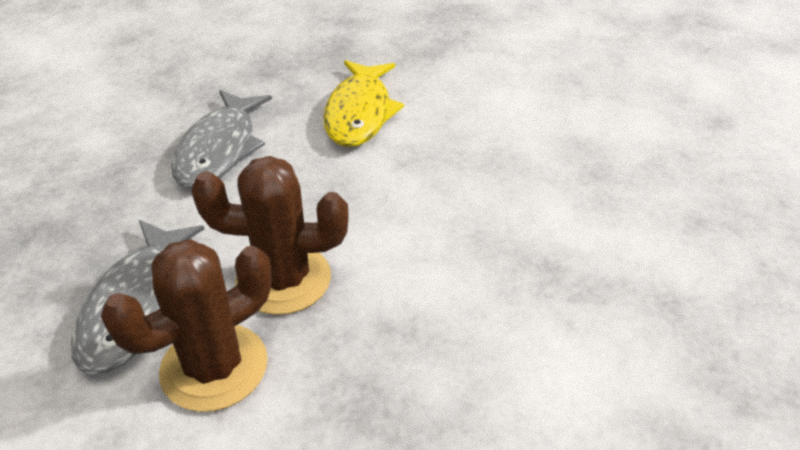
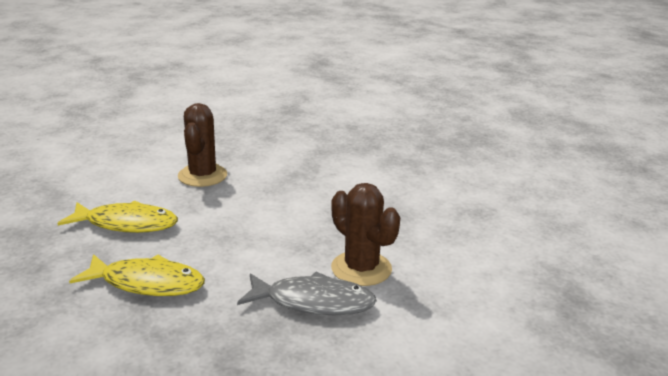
camera: 90 degrees left, 15 degrees down
(220, 149) = (147, 283): grey fish -> yellow fish
(283, 279) = (295, 249): brown cactus -> brown cactus (202, 176)

